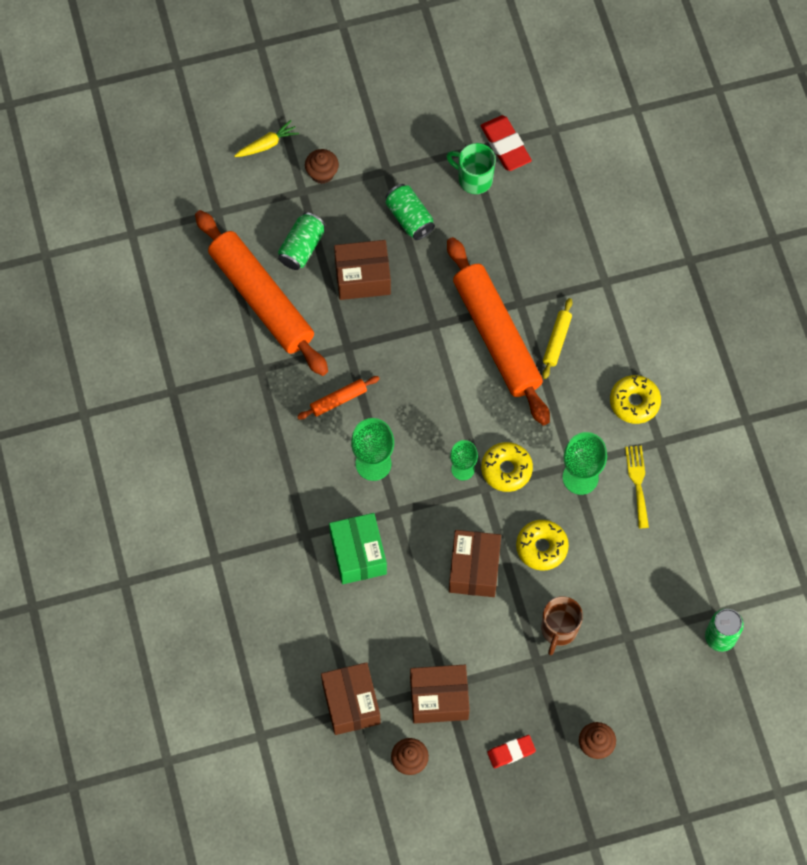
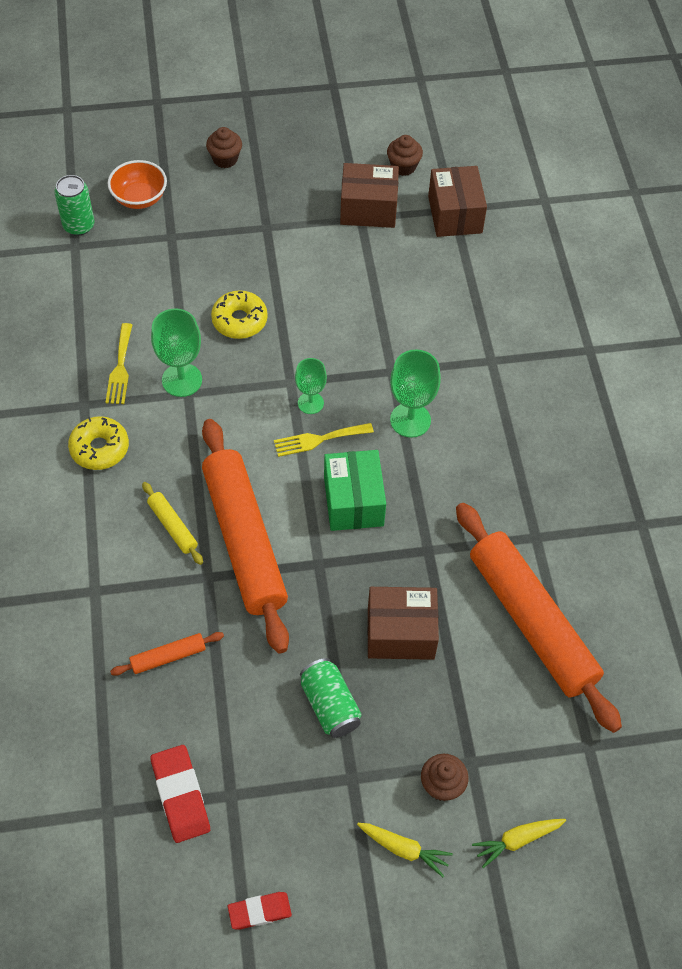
camera: 175 degrees left, 10 degrees down
(302, 247) = (476, 682): green can -> none
(338, 400) = (444, 491): orange rolling pin -> orange rolling pin (168, 657)
(345, 130) = (404, 849): none -> yellow carrot
(358, 554) = (436, 336): green box -> green box (353, 501)
(450, 434) = (318, 439): none -> yellow fork
(474, 179) = (234, 750): green mug -> none
(474, 569) = (315, 309): brown box -> none
(506, 469) = (262, 397): yellow donut -> none
(511, 752) = (306, 162): red eraser -> red eraser (259, 911)
(557, 341) = (172, 526): yellow rolling pin -> yellow rolling pin turned 60 degrees counterclockwise
(559, 630) = (238, 249): brown mug -> none
(670, 680) = (139, 198): none -> orange bowl

